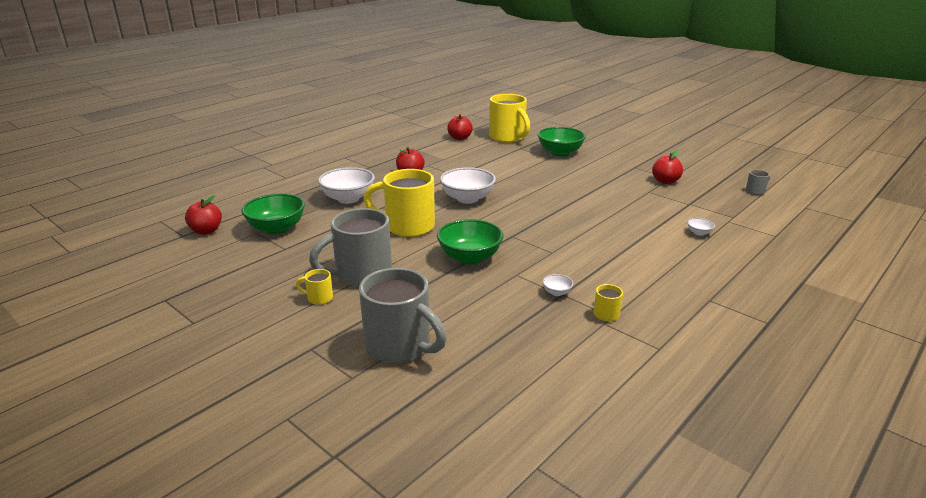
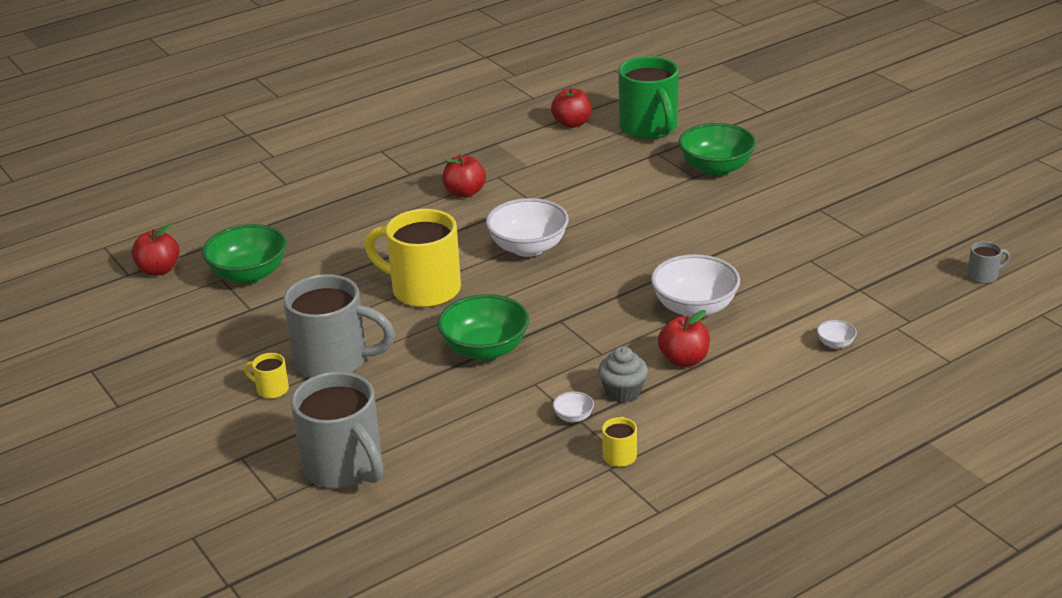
camera: 15 degrees right, 5 degrees up
(348, 198) = (360, 231): white bowl -> white bowl (694, 308)
(361, 275) = (334, 361): grey mug -> grey mug turned 150 degrees counterclockwise
(508, 137) = (649, 128): yellow mug -> green mug
(581, 273) = (623, 392): none -> grey cupcake
(665, 181) = (850, 242): red apple -> red apple (684, 360)

